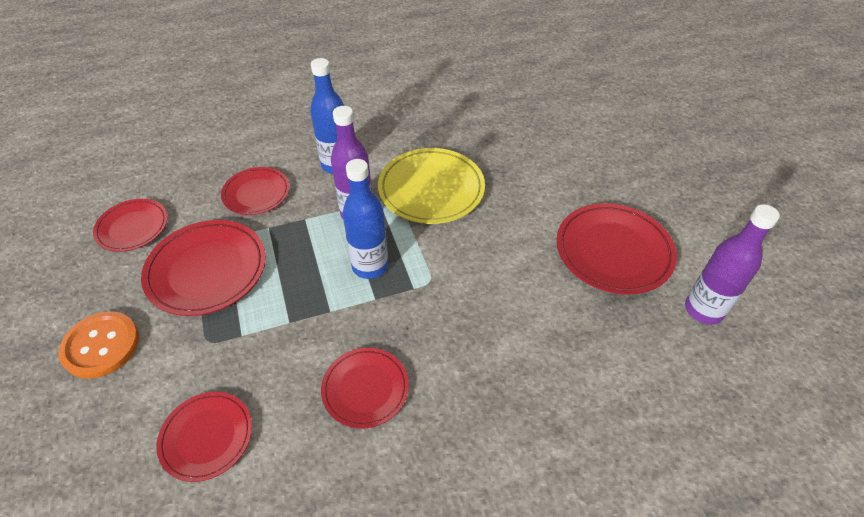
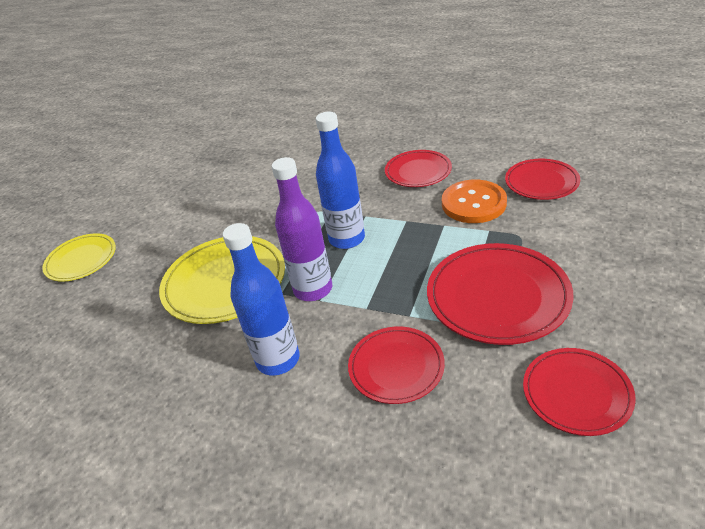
camera: 135 degrees left, 10 degrees down
(101, 346) = (625, 267): orange button -> orange button (473, 203)
(568, 154) = (81, 260): none -> yellow plate
(613, 251) = (178, 182): red plate -> none
(703, 310) = (187, 141): purple bottle -> none

